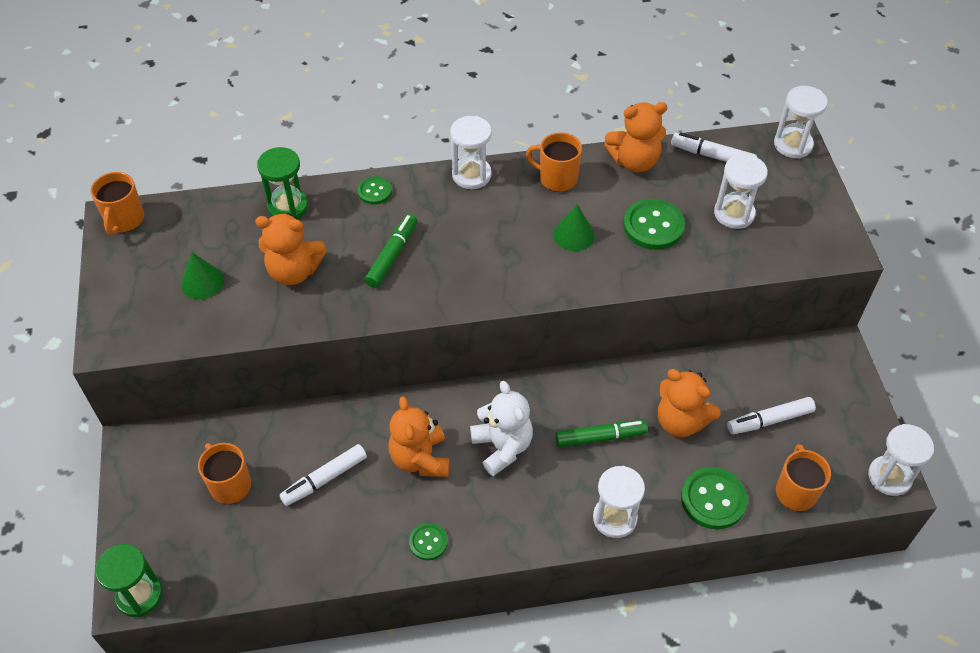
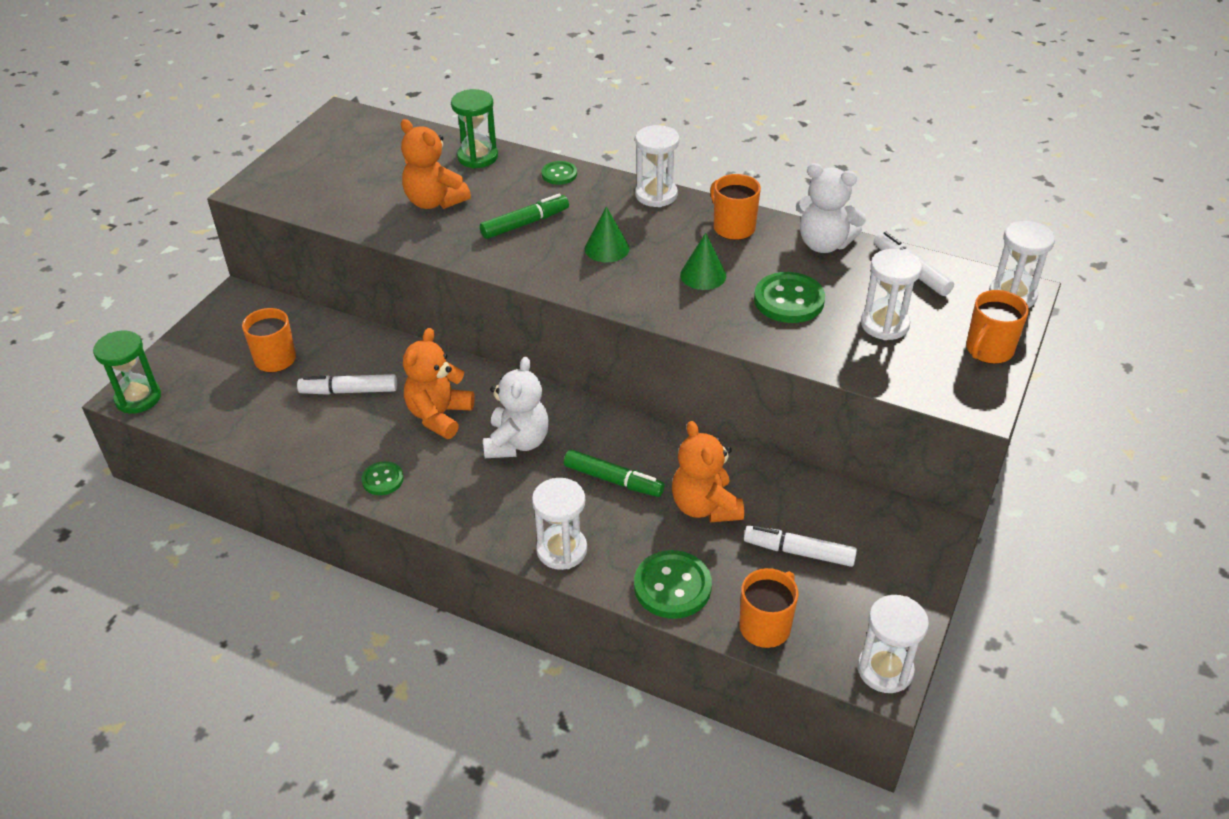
camera: 35 degrees right, 10 degrees down
(124, 220) = (347, 118): orange mug -> orange mug (988, 350)
(202, 282) = (358, 180): green cone -> green cone (607, 248)
(634, 161) = (824, 244): orange teddy bear -> white teddy bear

